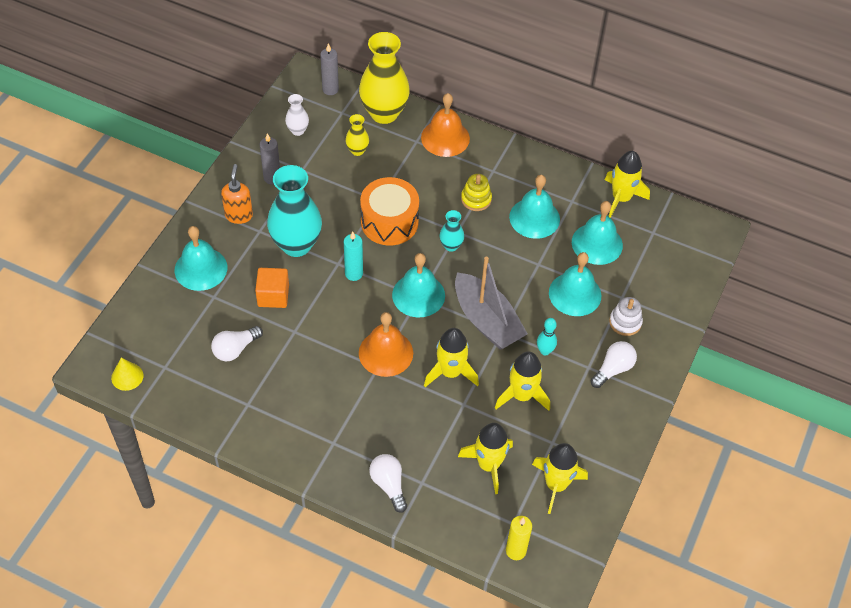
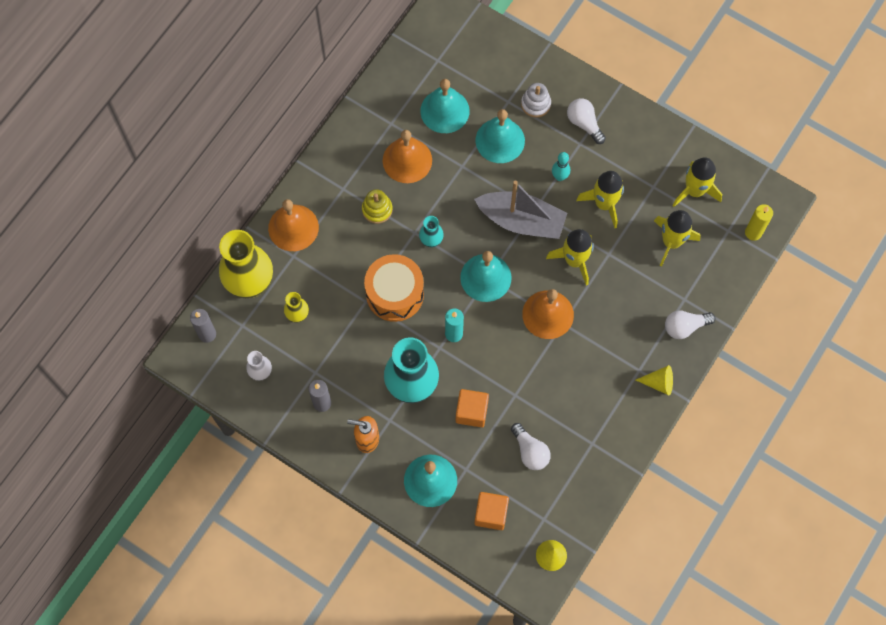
camera: 80 degrees left, 15 degrees up
(169, 321) = (491, 514): none -> orange cube
(320, 463) = (659, 383): none -> yellow cone
(487, 321) = (521, 221): grey boat -> grey boat turned 45 degrees clockwise
(534, 218) = (407, 160): turquoise bell -> orange bell
(621, 198) = (393, 79): yellow rocket -> none

